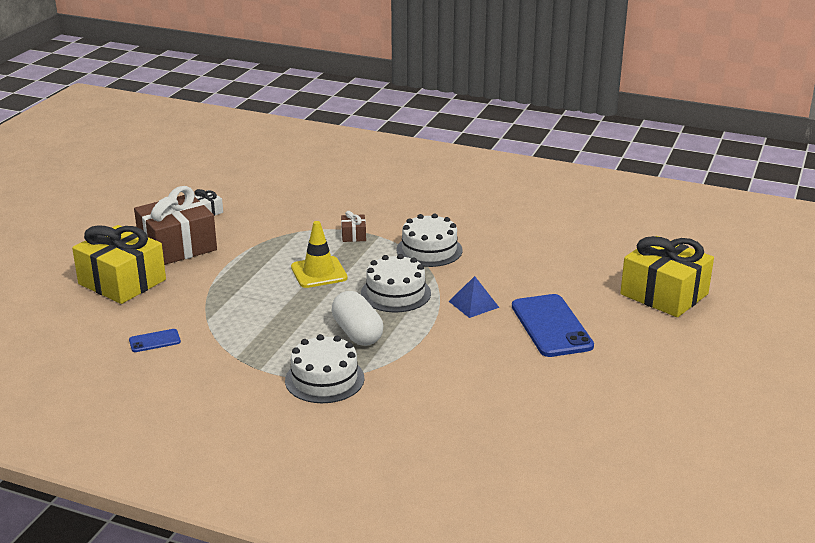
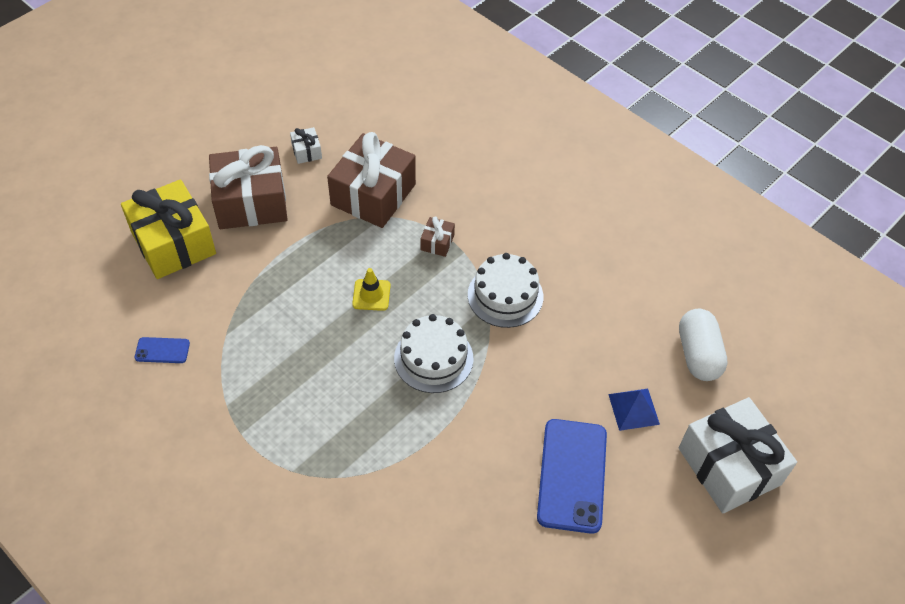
camera: 20 degrees right, 25 degrees up
(281, 222) = (373, 195): none -> brown gift
(319, 272) = (371, 295): yellow traffic cone -> yellow traffic cone, size x0.66
(324, 379) = (295, 474): white cake -> none
(357, 333) = (363, 411): white capsule -> white capsule (698, 354)
(473, 304) = (507, 406): blue pyramid -> blue pyramid (633, 409)
(664, 294) = (729, 466): yellow gift -> white gift

